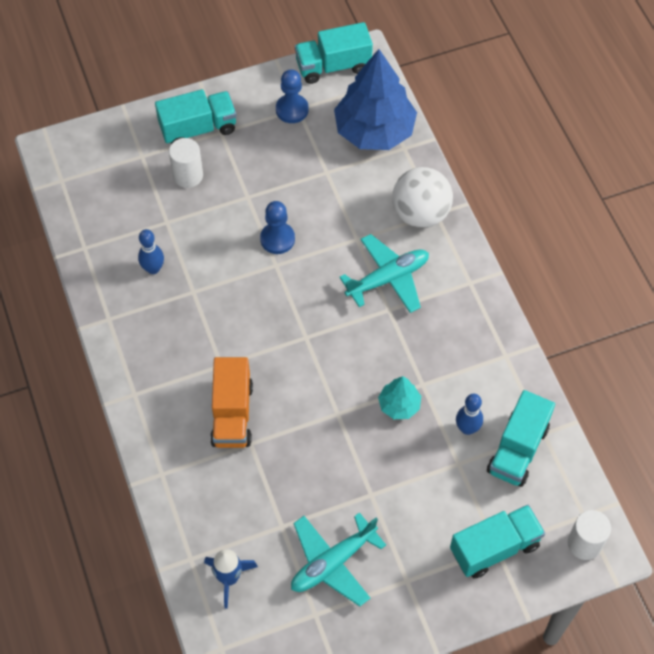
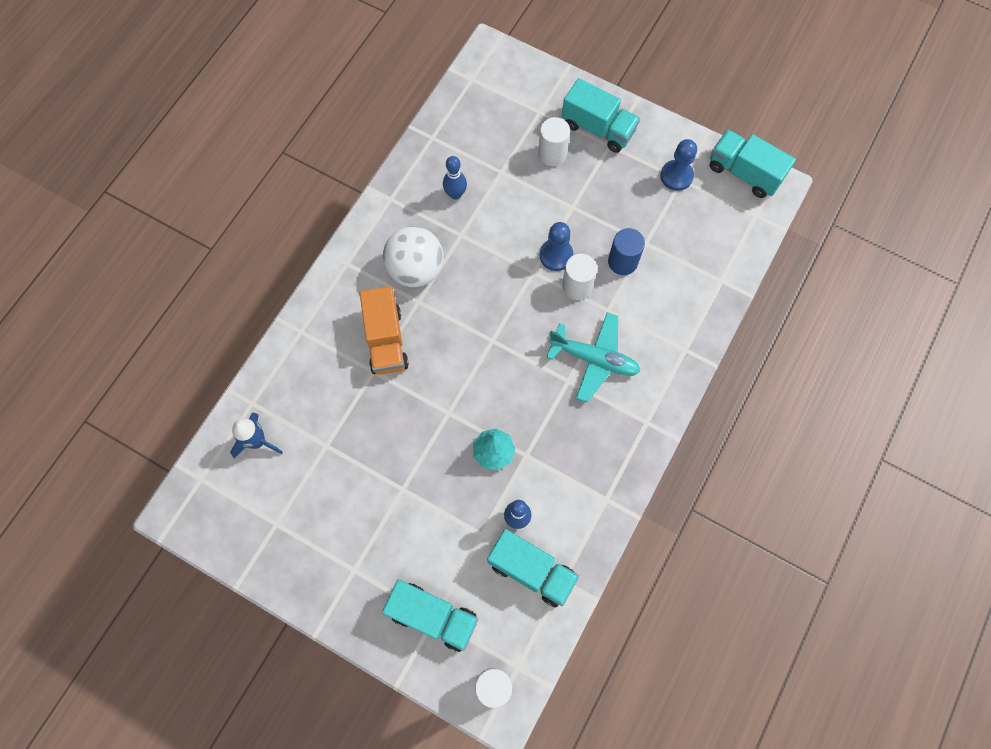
camera: 50 degrees right, 10 degrees up
(232, 414) = (386, 340): orange truck -> orange truck turned 60 degrees counterclockwise
(317, 244) = (577, 286): none -> white cylinder
(327, 199) = (622, 262): none -> blue cylinder
(333, 562) = (326, 504): turquoise plane -> none
(374, 130) = (715, 247): blue tree -> none
(420, 213) = (673, 338): white ball -> white ball (415, 269)
(517, 449) = (531, 571): turquoise truck -> turquoise truck turned 135 degrees counterclockwise

